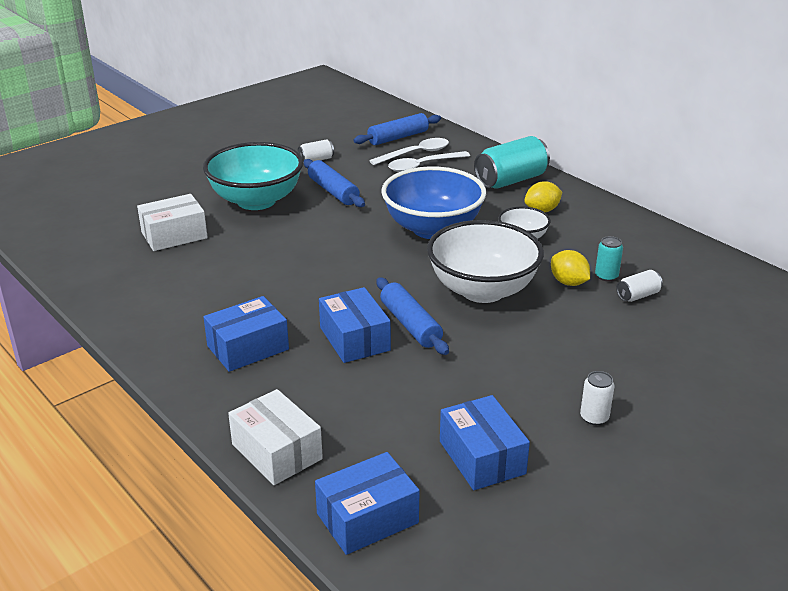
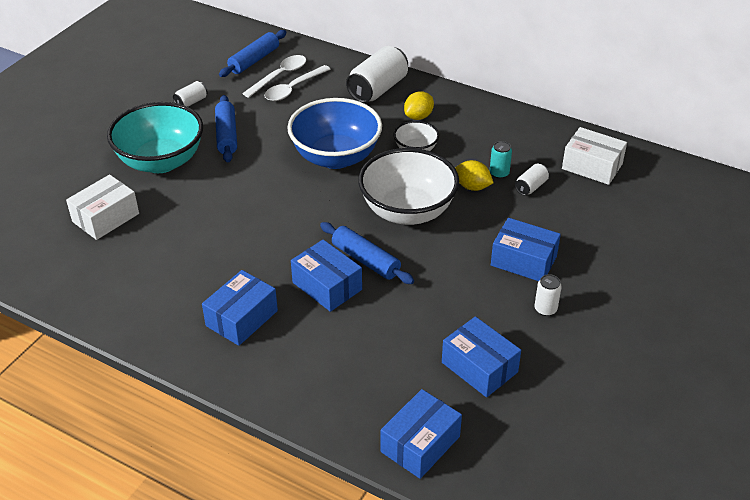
camera: 20 degrees left, 10 degrees up
(277, 451) = (320, 408): white box -> white box (592, 166)
(333, 191) = (227, 135): blue rolling pin -> blue rolling pin turned 45 degrees clockwise
(511, 180) = (378, 89): turquoise can -> white can
(592, 364) = (523, 260): none -> blue box

